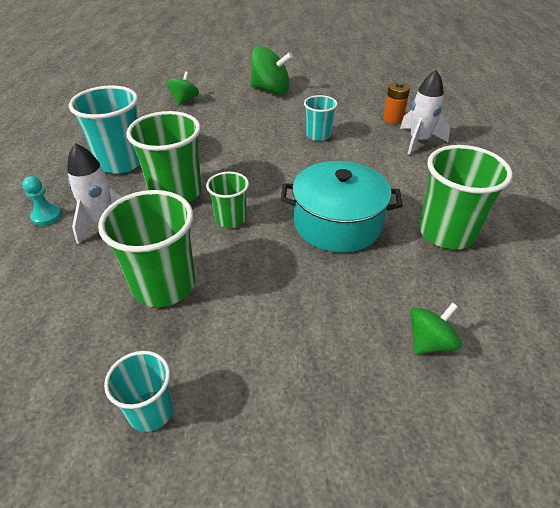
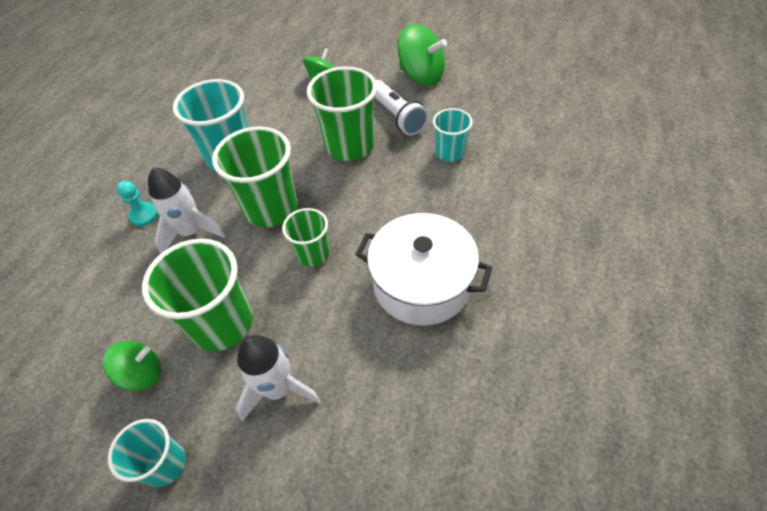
camera: 20 degrees right, 10 degrees up
(262, 117) = (397, 116): none -> white flashlight
(337, 223) = (422, 283): turquoise pot -> white pot
(393, 119) = (549, 141): orange battery -> none
(419, 141) = (567, 180): white rocket -> white rocket (279, 389)
(429, 342) = (457, 463): green spinning top -> green spinning top (142, 374)
(447, 232) = (541, 322): green cup -> green cup (350, 146)

